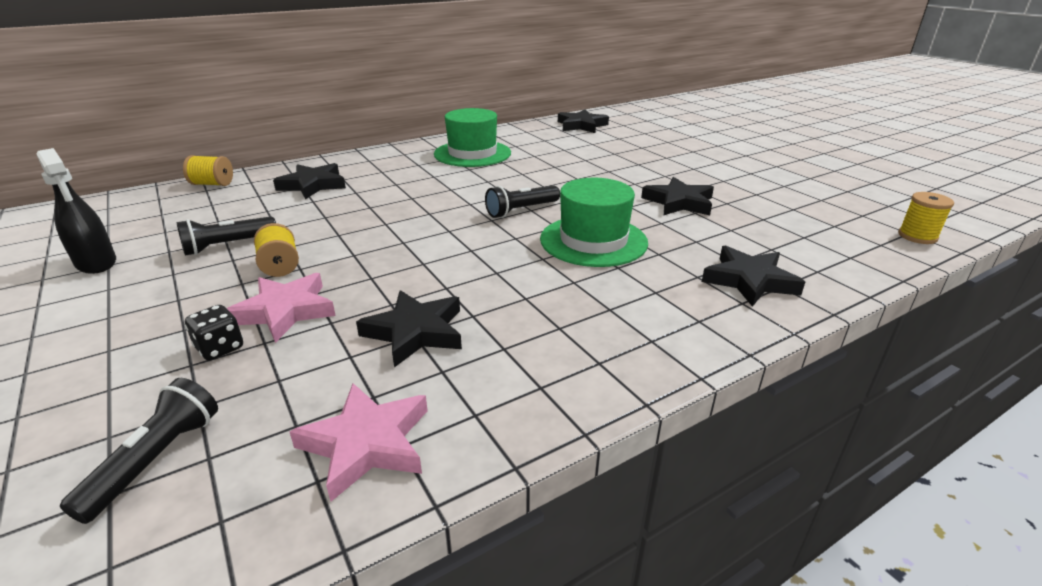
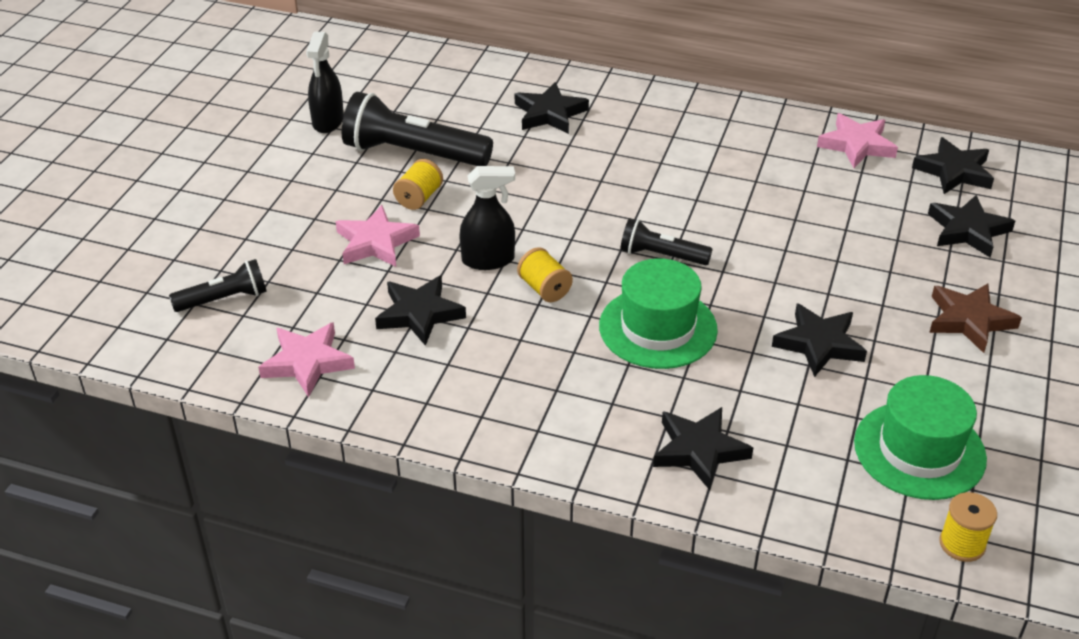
camera: 50 degrees right, 10 degrees up
(212, 184) = (481, 66): yellow spool -> yellow spool (544, 289)
(220, 348) = (315, 247): black dice -> none
(228, 245) = (413, 154): black flashlight -> black flashlight, size x1.79
(410, 270) = (488, 260): none -> black spray bottle
(472, 153) = (748, 150): green hat -> green hat (919, 450)
(521, 133) = (856, 145): none -> pink star
(632, 139) = (967, 230): none -> black star
(707, 163) = (969, 320): none -> brown star

